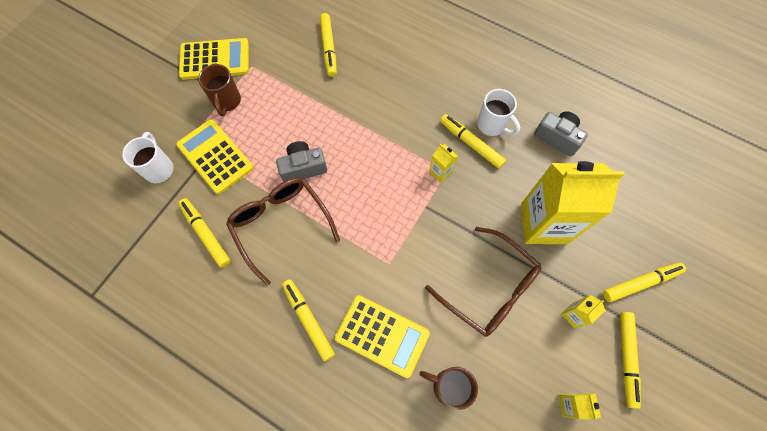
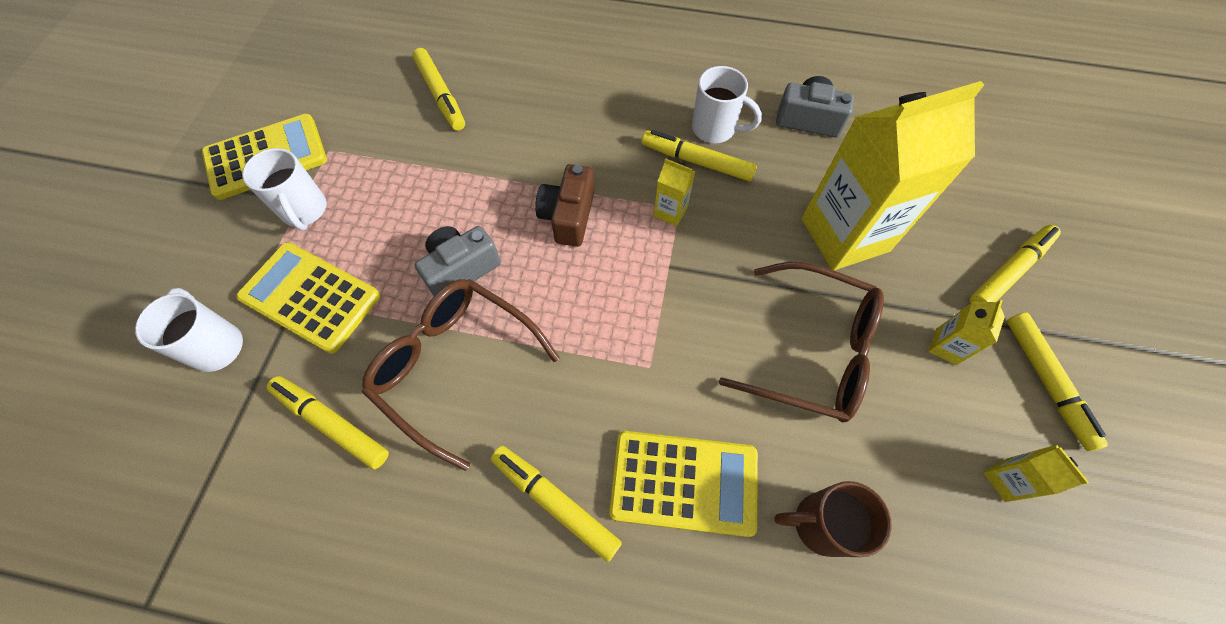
camera: 20 degrees left, 5 degrees down
(227, 101) = (305, 211): brown mug -> white mug
(377, 155) = (568, 216): none -> brown camera

